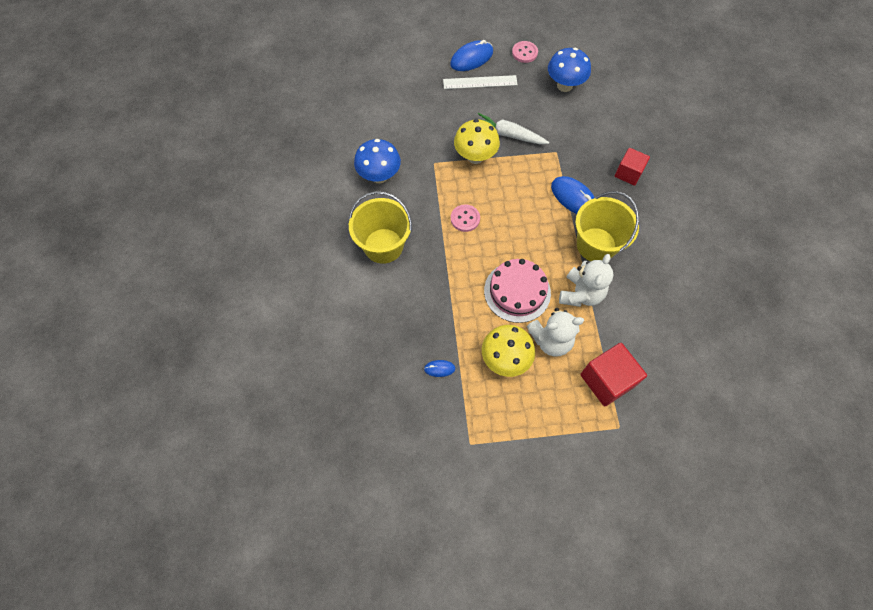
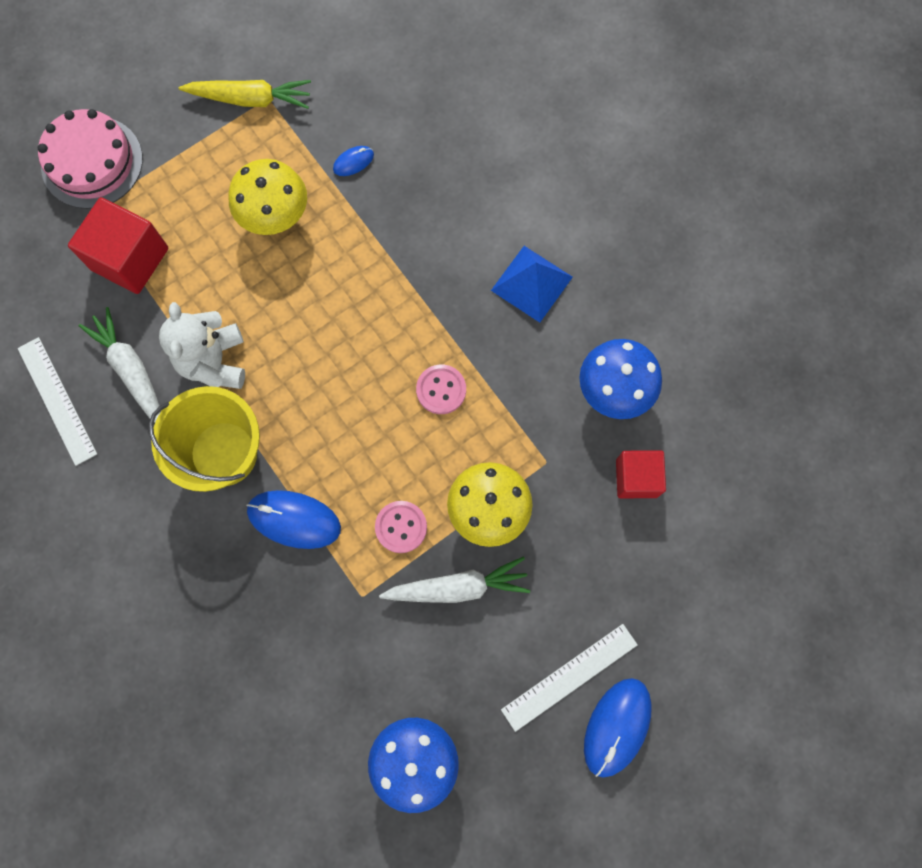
camera: 150 degrees right, 10 degrees up
(383, 246) = (531, 283): yellow bucket -> blue pyramid
(482, 450) = (250, 99): none -> yellow carrot
(517, 291) = (306, 317): pink cake -> pink cake (92, 162)
(524, 53) = (528, 801): pink button -> pink button (401, 527)
(551, 340) = (227, 273): white teddy bear -> none
(628, 173) = (224, 619): red cube -> red cube (636, 478)
(631, 312) = (131, 371): none -> white carrot
(681, 318) = (57, 400): none -> white ruler

